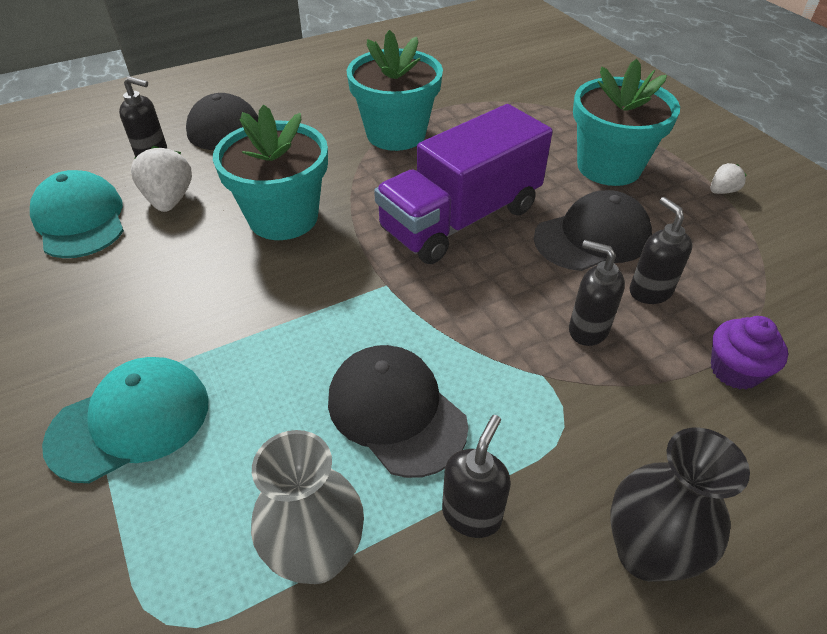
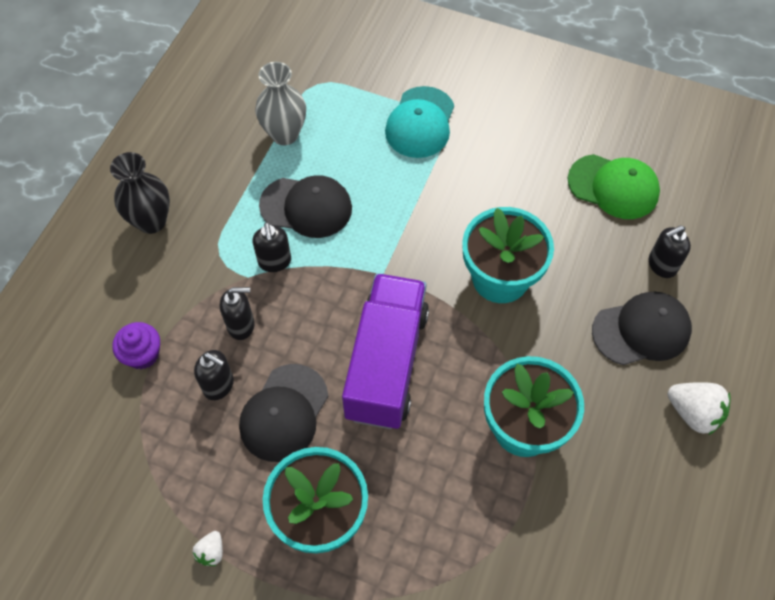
camera: 140 degrees right, 15 degrees up
(80, 220) = (613, 187): turquoise cap -> green cap
(169, 200) = (587, 238): white strawberry -> white strawberry (693, 413)
(472, 514) = (235, 188): black soap dispenser -> black soap dispenser (275, 262)

